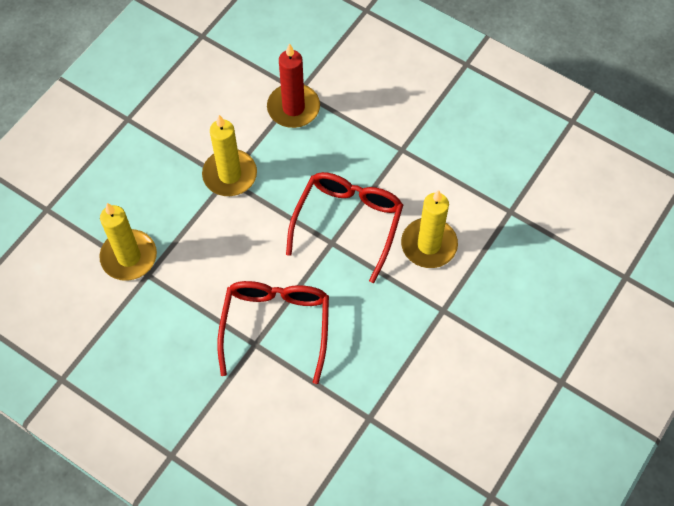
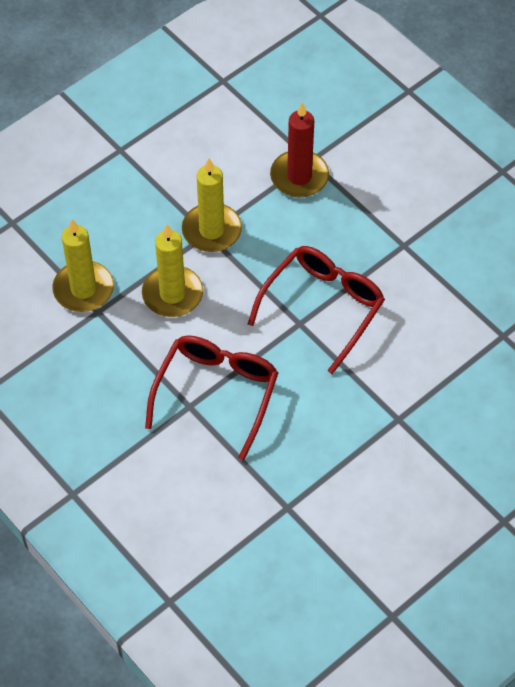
camera: 15 degrees right, 5 degrees down
(429, 245) = (403, 349): yellow candle -> yellow candle (172, 294)

